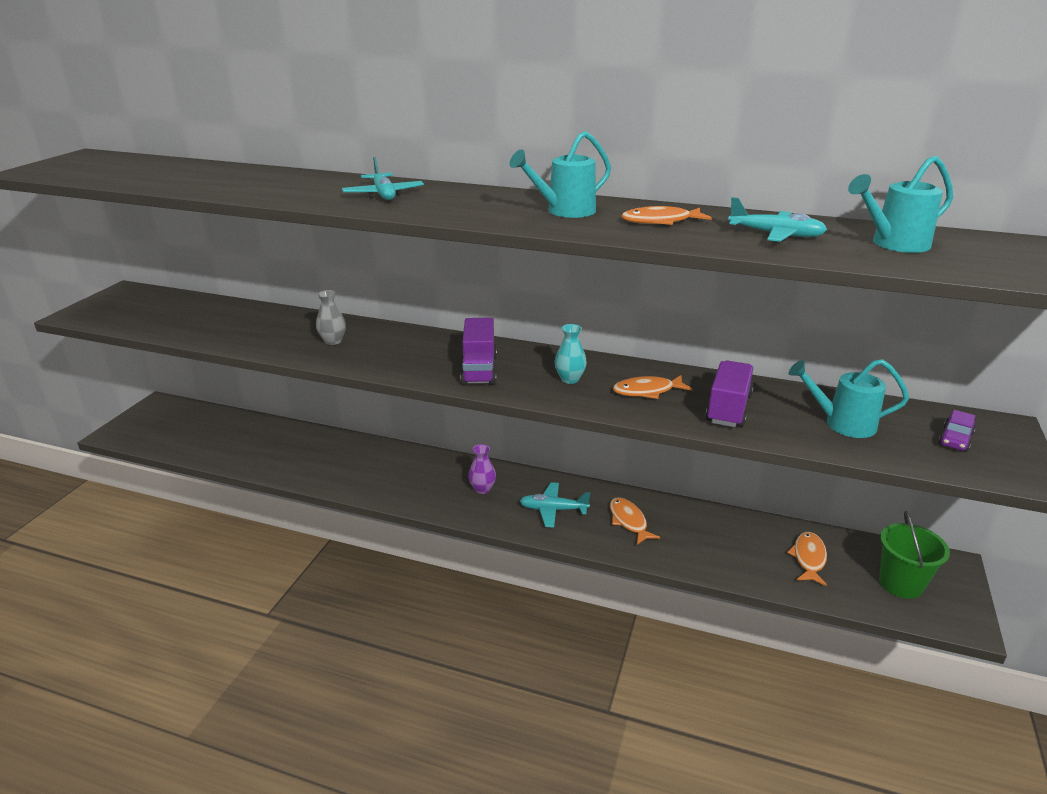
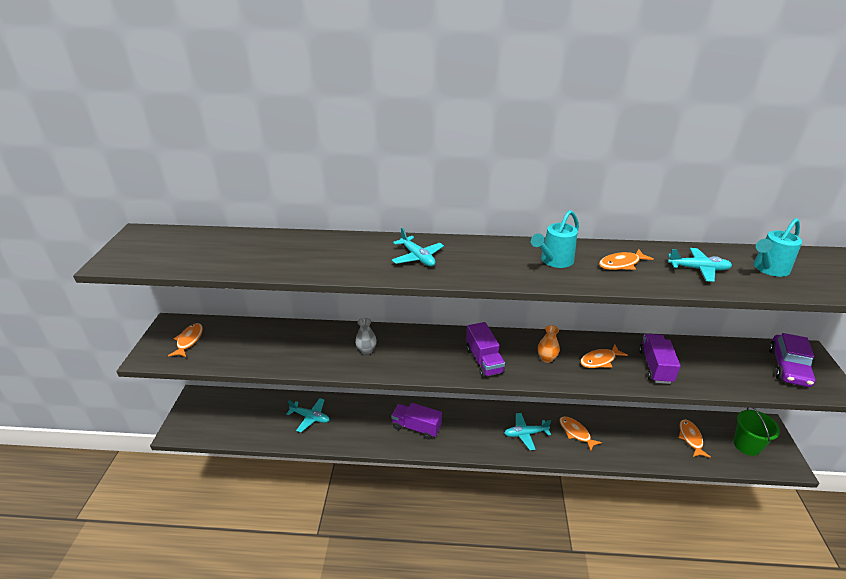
camera: 15 degrees left, 5 degrees up
(133, 307) = (189, 341): none -> orange fish
(278, 445) = (310, 417): none -> turquoise plane
(406, 477) = (416, 427): none -> purple truck
(482, 489) = (472, 426): purple vase -> none
(569, 379) = (546, 358): turquoise vase -> orange vase
(842, 423) = (724, 367): turquoise watering can -> none
(955, 439) = (788, 367): purple car -> purple car, size x1.91

